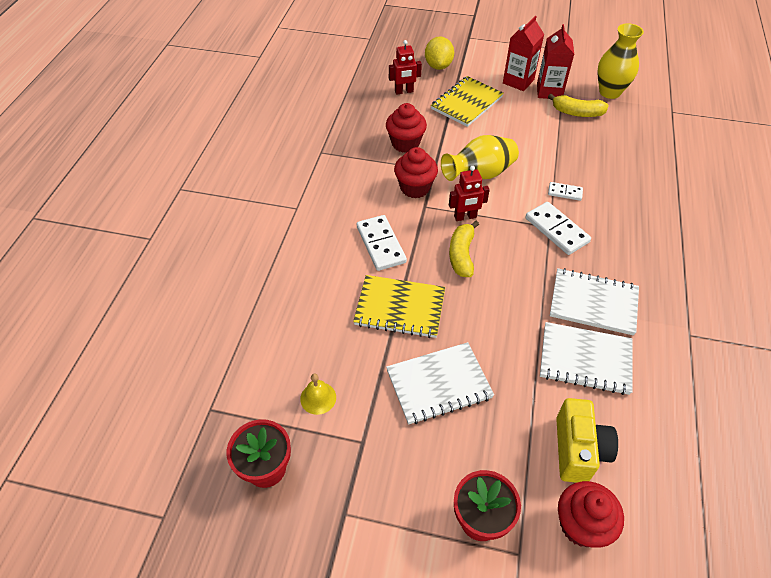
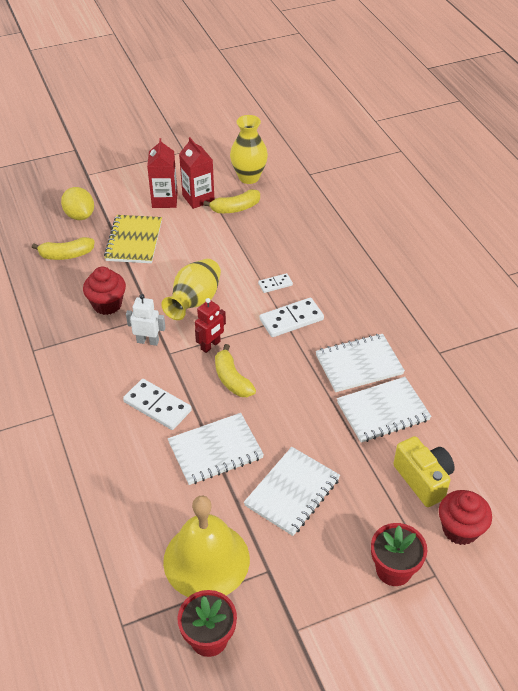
camera: 35 degrees left, 5 degrees down
(318, 398) = (206, 560): yellow bell -> yellow bell, size x2.48
(400, 308) = (215, 450): yellow notebook -> white notebook
(404, 91) = (66, 255): red robot -> yellow banana
(415, 188) = (148, 341): red cupcake -> white robot
(557, 230) = (291, 319): white domino -> white domino turned 45 degrees counterclockwise

